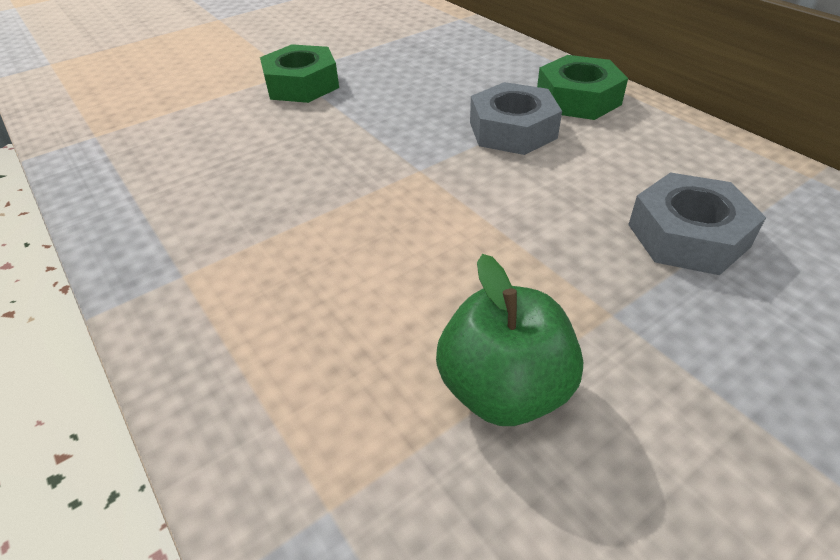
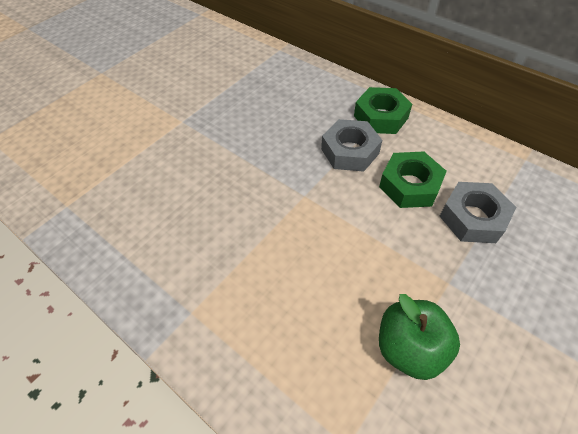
camera: 15 degrees left, 10 degrees up
(302, 84) = (195, 132): green nut -> green nut (409, 185)

